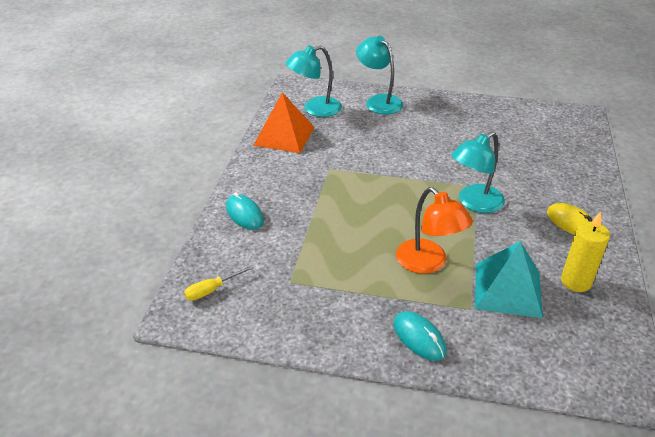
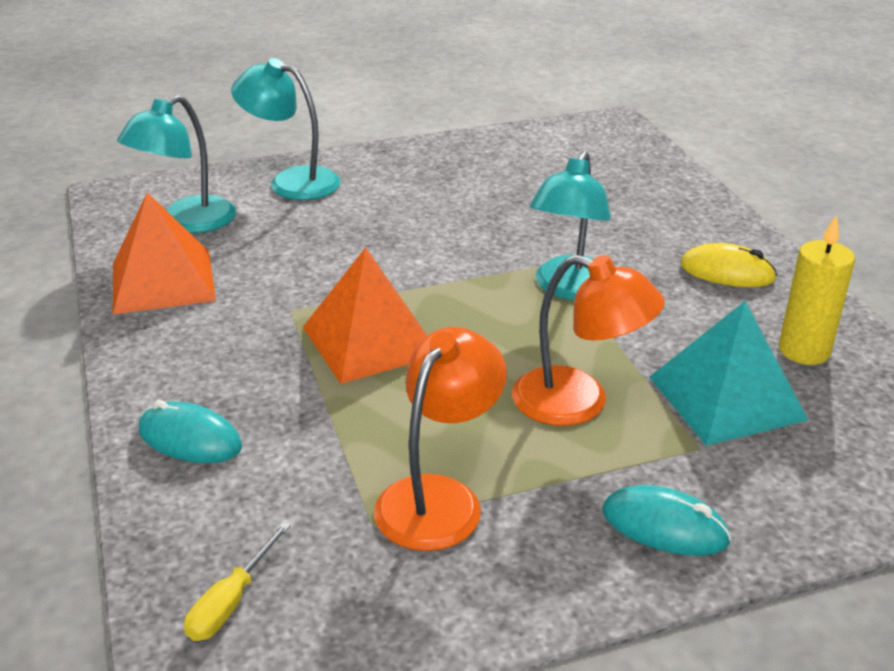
camera: 30 degrees left, 5 degrees down
(327, 281) = (439, 497): none -> orange lamp
(353, 196) = (370, 340): none -> orange pyramid

